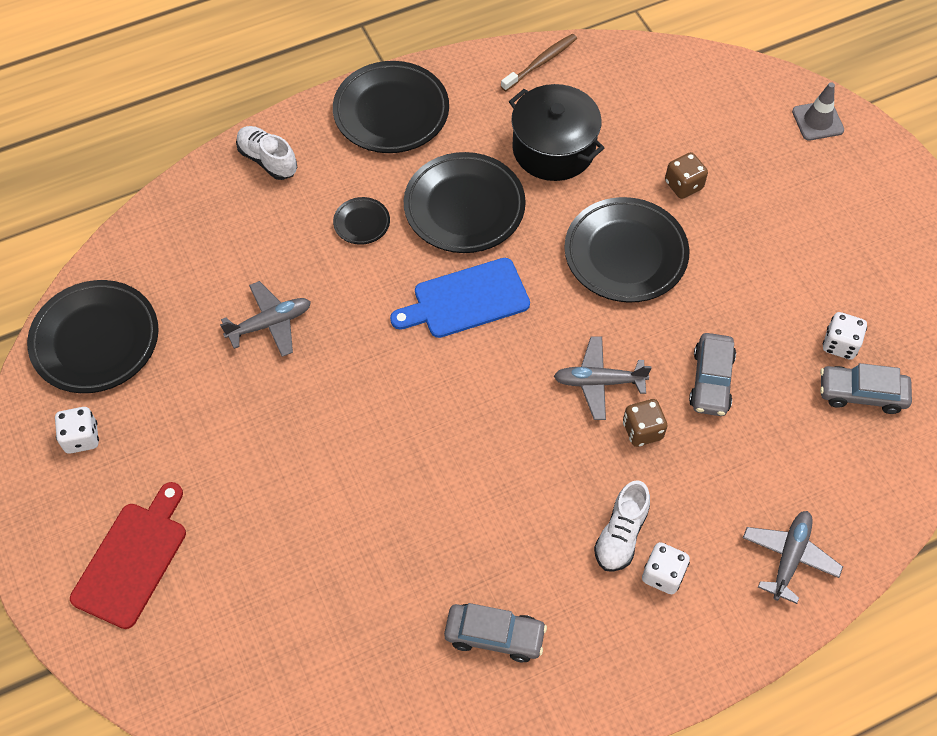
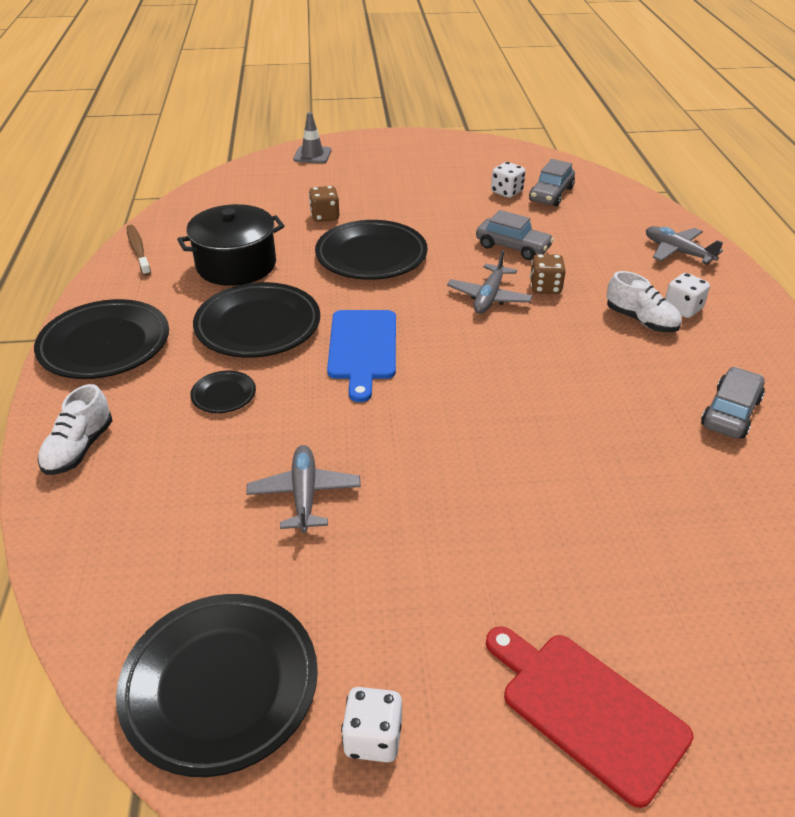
camera: 70 degrees left, 20 degrees down
(268, 160) = (79, 448): white shoe -> white shoe turned 45 degrees counterclockwise

